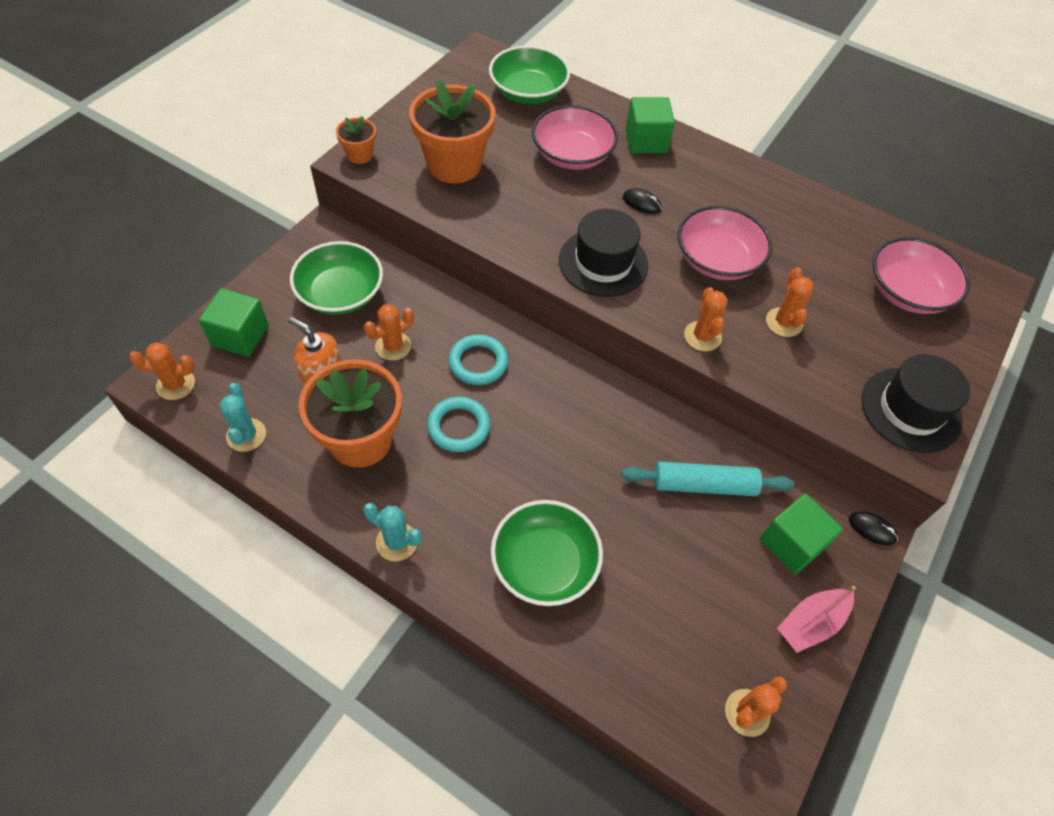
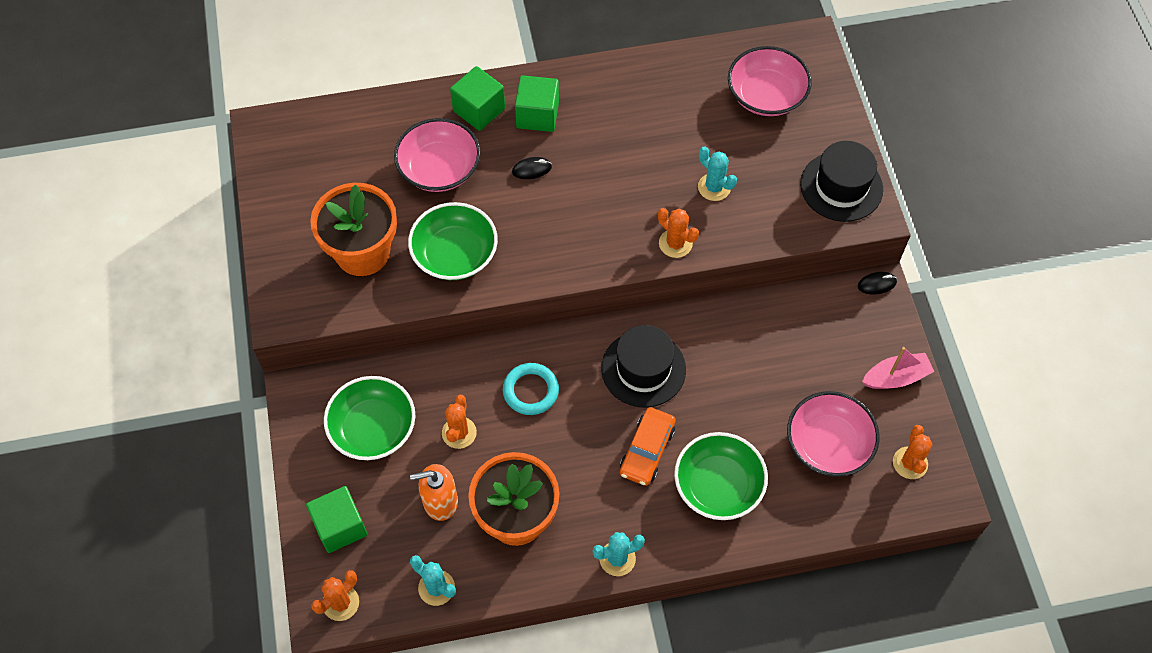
camera: 40 degrees left, 5 degrees up
(359, 155) = (280, 306): orange flower pot -> none
(459, 427) = (569, 448): turquoise ring -> none
(516, 482) = (647, 450): none -> orange car
(528, 92) = (343, 137): green bowl -> green bowl (455, 254)
(603, 262) = (556, 242): black hat -> black hat (643, 369)
(704, 485) = (758, 345): turquoise rolling pin -> none
(717, 260) = (627, 174): pink bowl -> pink bowl (828, 444)
(784, 322) = (714, 187): orange cactus -> turquoise cactus
(792, 543) = (842, 336): green cube -> green cube (537, 115)
(811, 623) = (896, 377): pink boat -> pink boat turned 120 degrees counterclockwise

